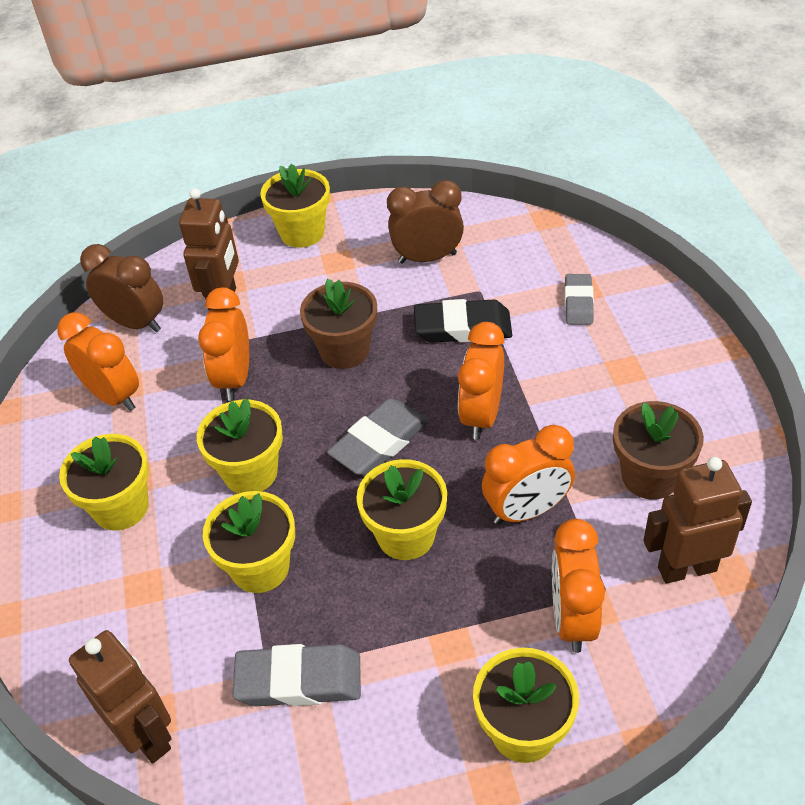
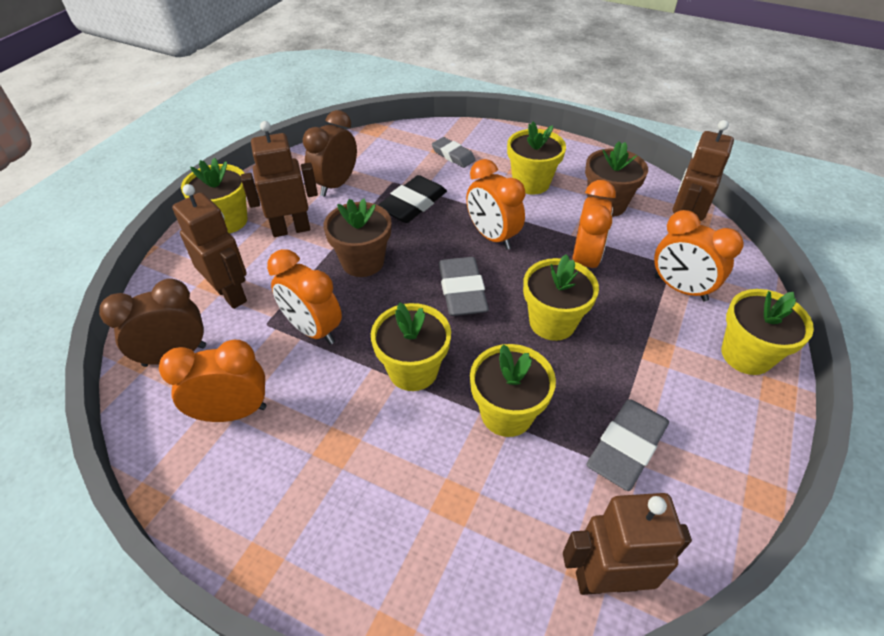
camera: 55 degrees left, 0 degrees up
(121, 507) = (357, 472): yellow flower pot -> yellow flower pot (531, 183)
(335, 276) = (291, 229): none -> brown robot

